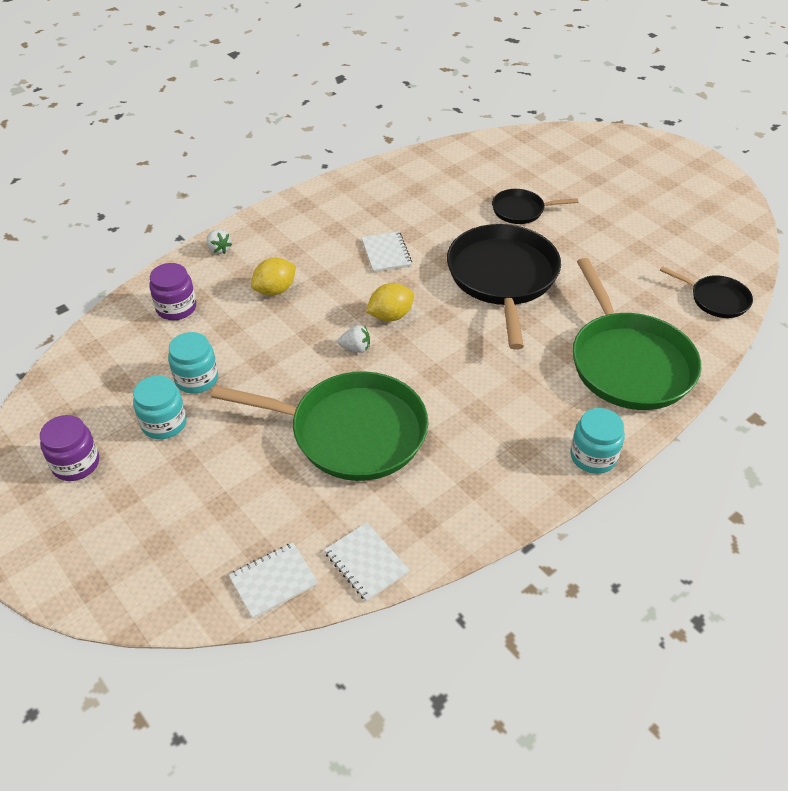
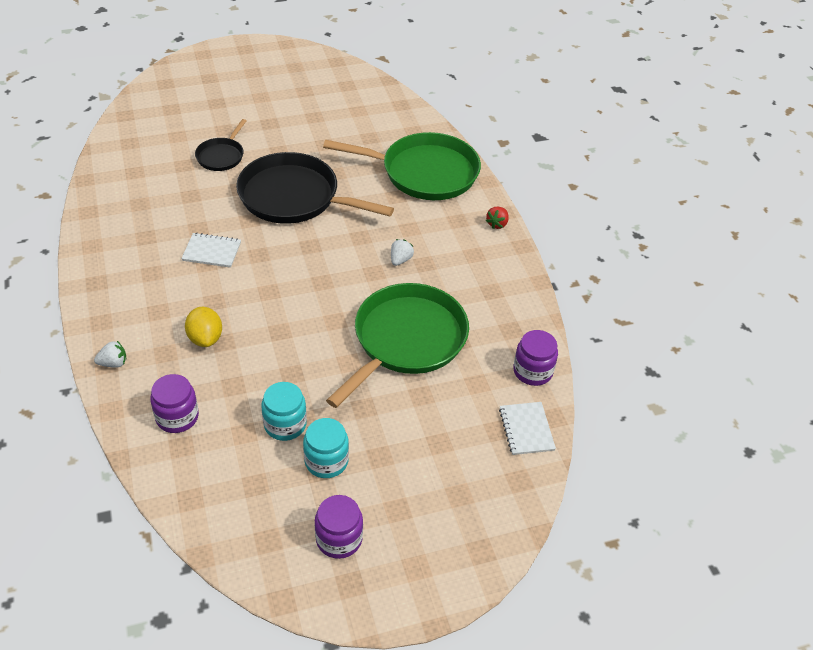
camera: 70 degrees left, 0 degrees up
(356, 348) = (316, 308): white strawberry -> white strawberry (400, 260)
(366, 562) = (532, 371): white notebook -> purple jar
(390, 316) = (292, 275): yellow lemon -> none
(593, 456) = (497, 224): turquoise jar -> red strawberry
(716, 299) = (391, 108): black pan -> none

